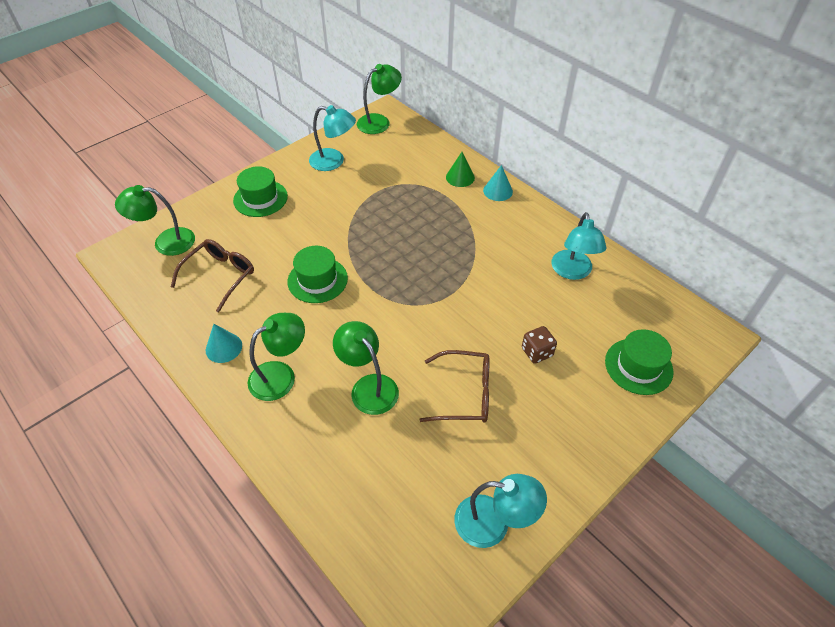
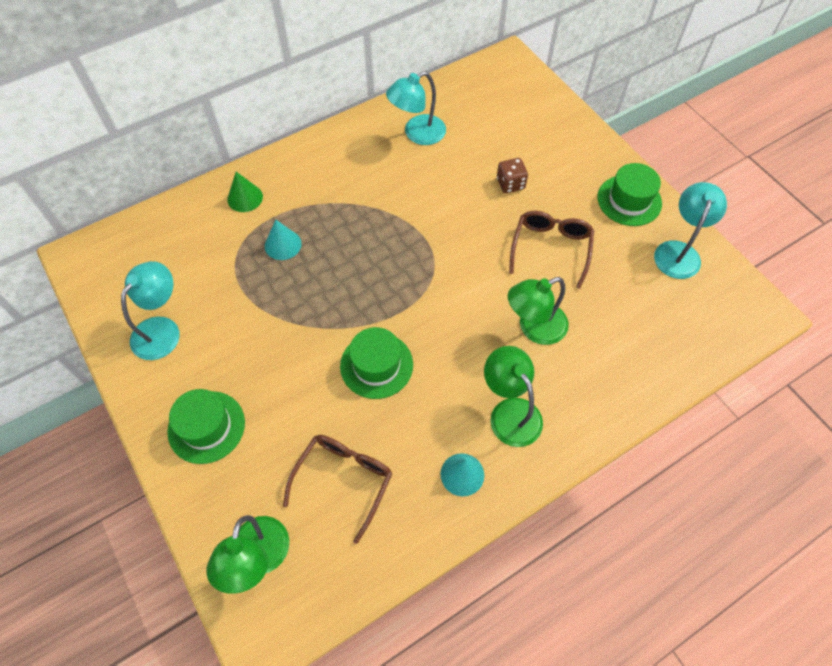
camera: 80 degrees left, 10 degrees up
(220, 276) = (344, 480): brown glasses -> brown glasses turned 75 degrees clockwise
(379, 121) = (97, 266): green lamp -> none
(498, 191) = (281, 167): turquoise cone -> turquoise cone (283, 244)
(572, 272) = (417, 134): turquoise lamp -> turquoise lamp turned 135 degrees clockwise
(638, 366) = (535, 118): green hat -> green hat (629, 200)

